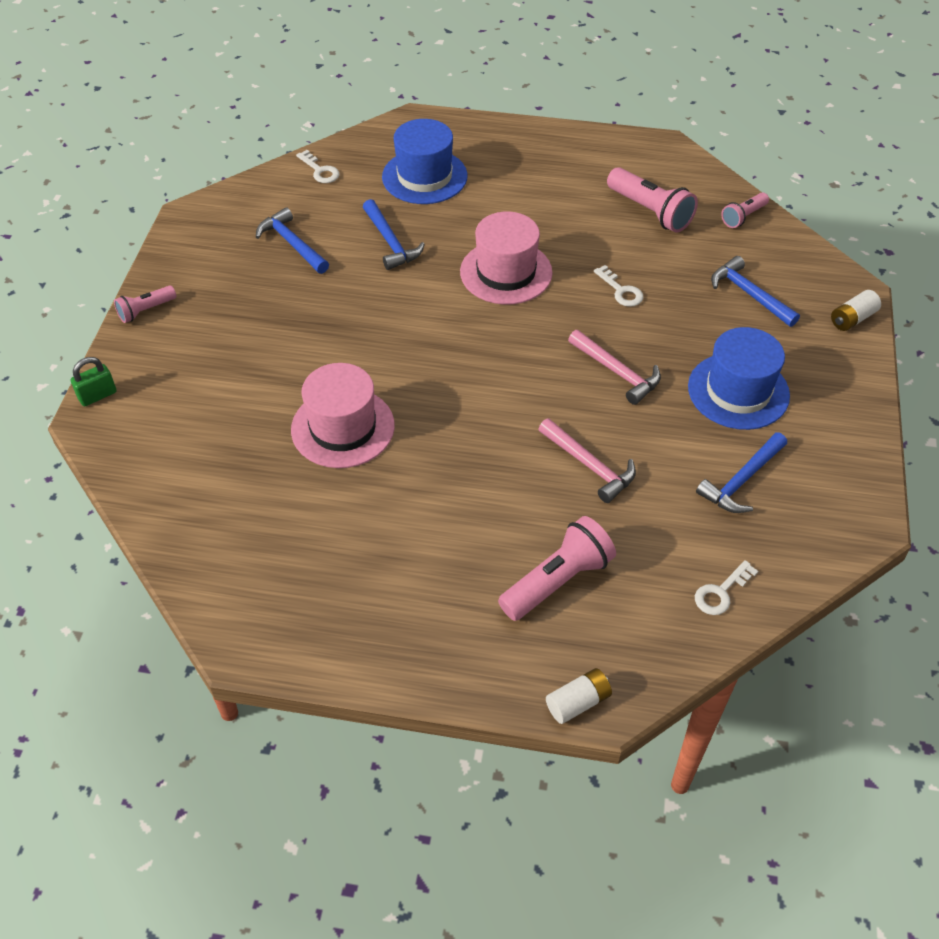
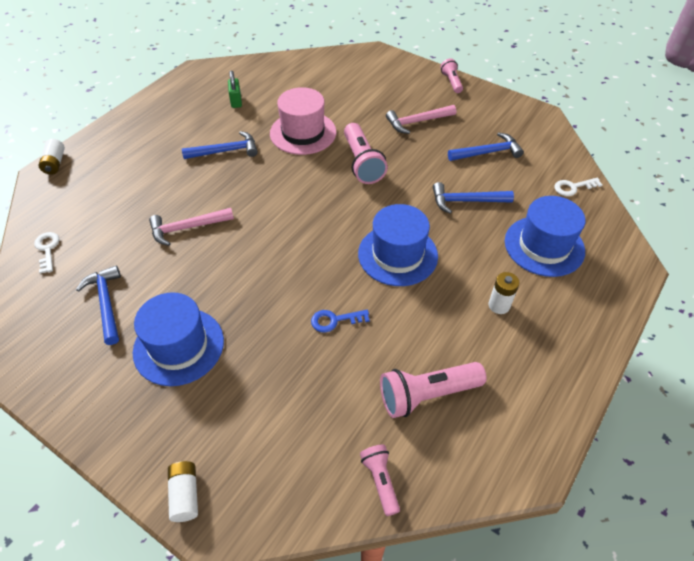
camera: 115 degrees right, 0 degrees up
(97, 395) = (390, 56): green padlock -> green padlock (236, 101)
(506, 272) = (397, 255): pink hat -> blue hat
(522, 191) = (499, 305): none -> white battery
(557, 581) = (125, 182): pink flashlight -> pink flashlight (362, 163)
(617, 372) = (253, 278): pink hammer -> pink hammer (417, 122)
(621, 291) = (335, 320): white key -> blue key
(749, 294) = (272, 419): blue hammer -> blue hammer (225, 151)

